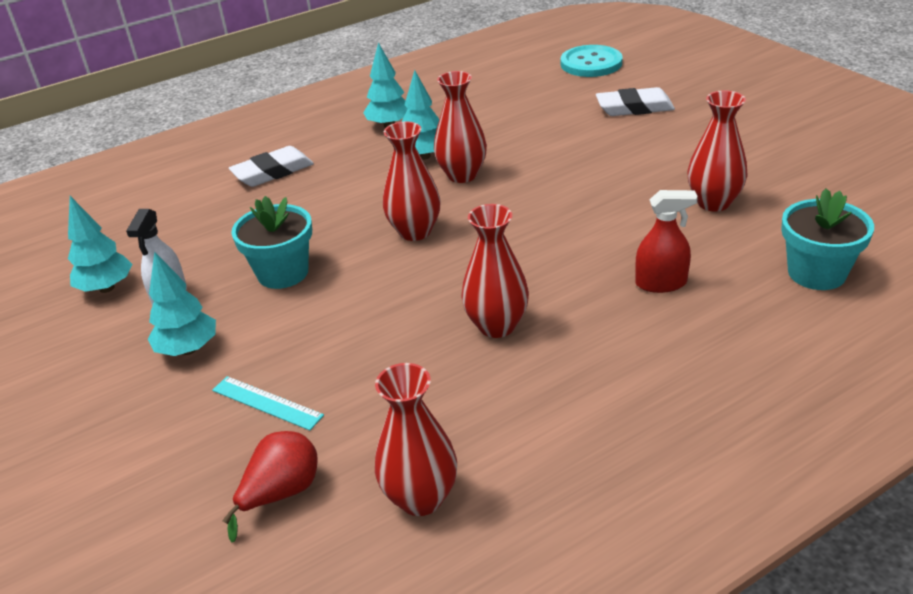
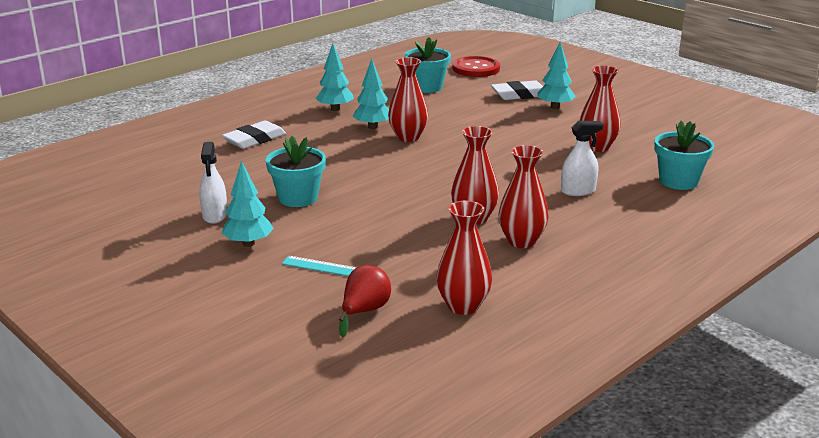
camera: 15 degrees left, 10 degrees down
(106, 288) = (158, 213): turquoise tree -> turquoise tree (555, 107)
(415, 232) = (388, 170): red vase -> red vase (521, 241)
(517, 92) = (427, 87): none -> turquoise flower pot
(591, 63) = (476, 68): turquoise button -> red button
(661, 283) = (578, 191): red spray bottle -> white spray bottle

